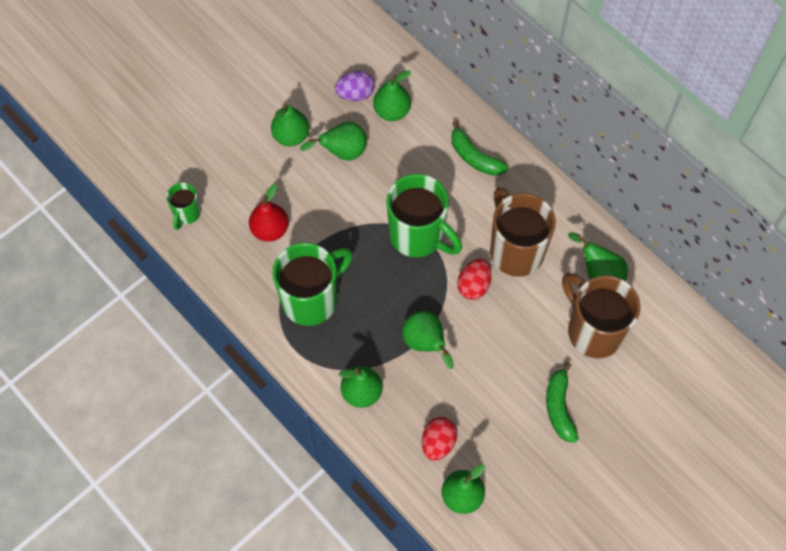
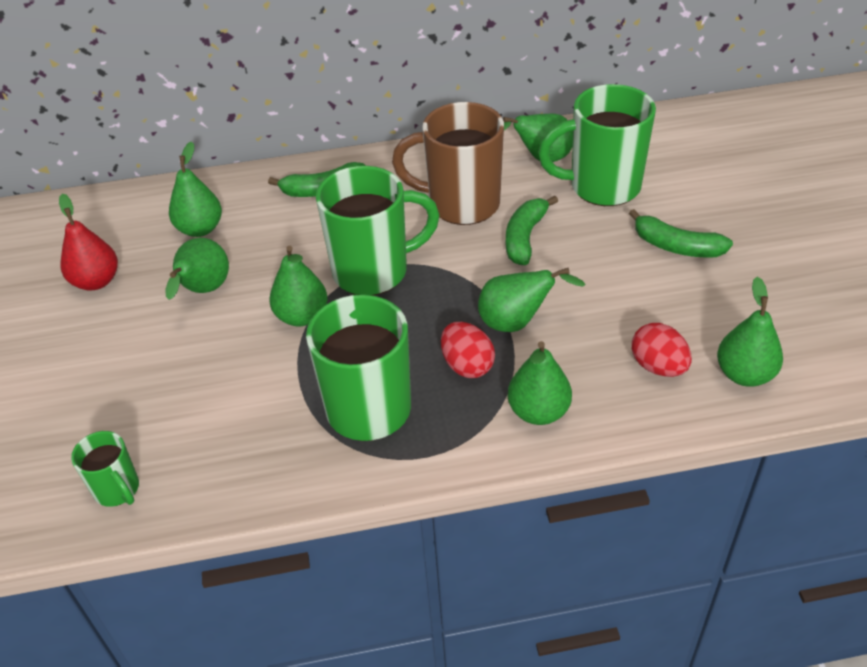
camera: 55 degrees left, 20 degrees down
(270, 229) = (233, 406): red pear -> red pear (96, 281)
(291, 136) = (131, 328): green pear -> green pear (302, 316)
(355, 94) = (145, 249): purple egg -> none
(473, 285) = (475, 252): red egg -> red egg (467, 365)
(507, 308) = (525, 237): none -> green banana
(593, 331) = (602, 187): brown mug -> green mug

